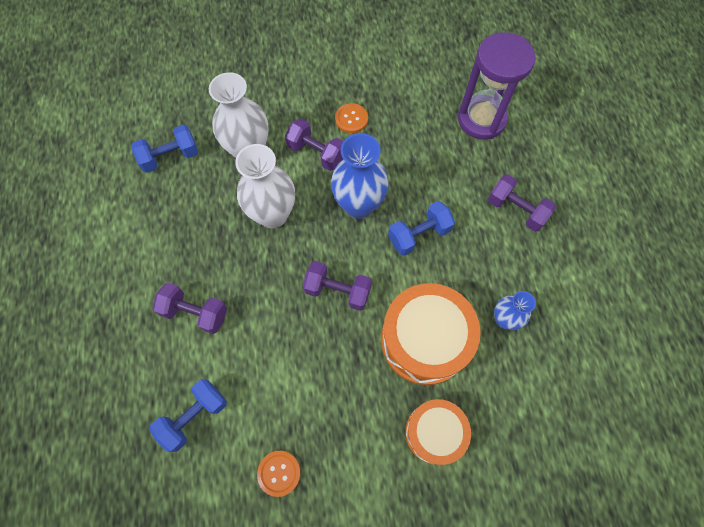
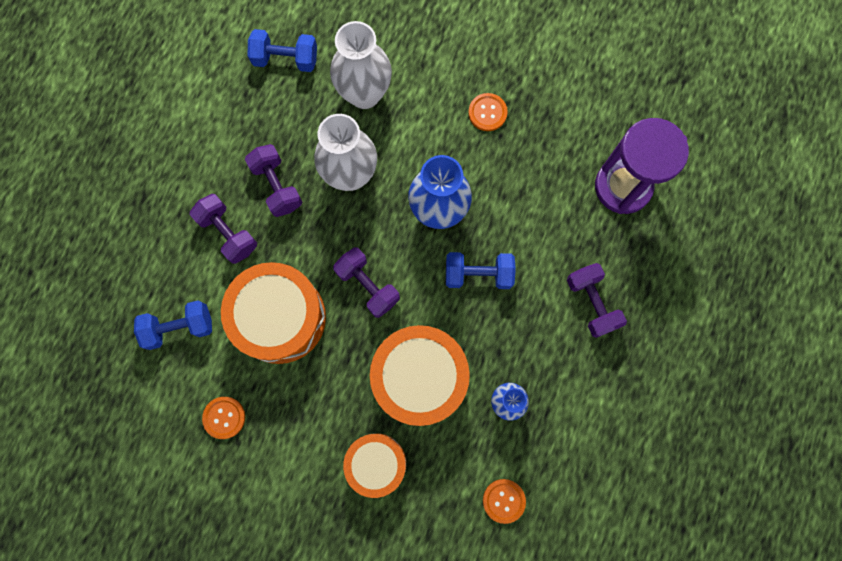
camera: 30 degrees right, 10 degrees up
(279, 357) = (280, 317): none -> orange drum
(316, 153) = (430, 132): purple dumbbell -> purple dumbbell (277, 186)
(555, 400) = (504, 501): none -> orange button

